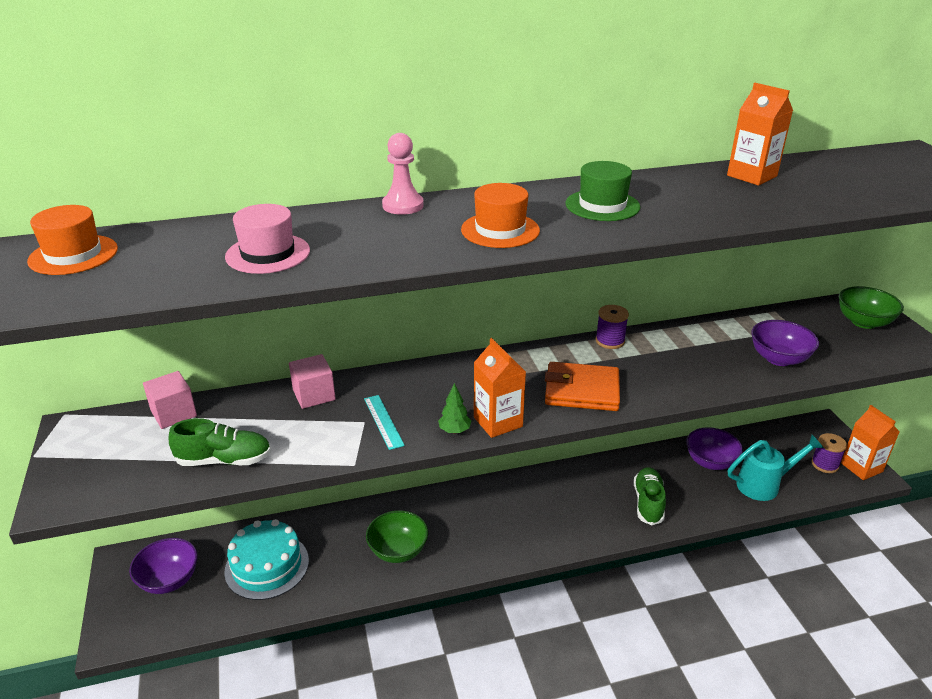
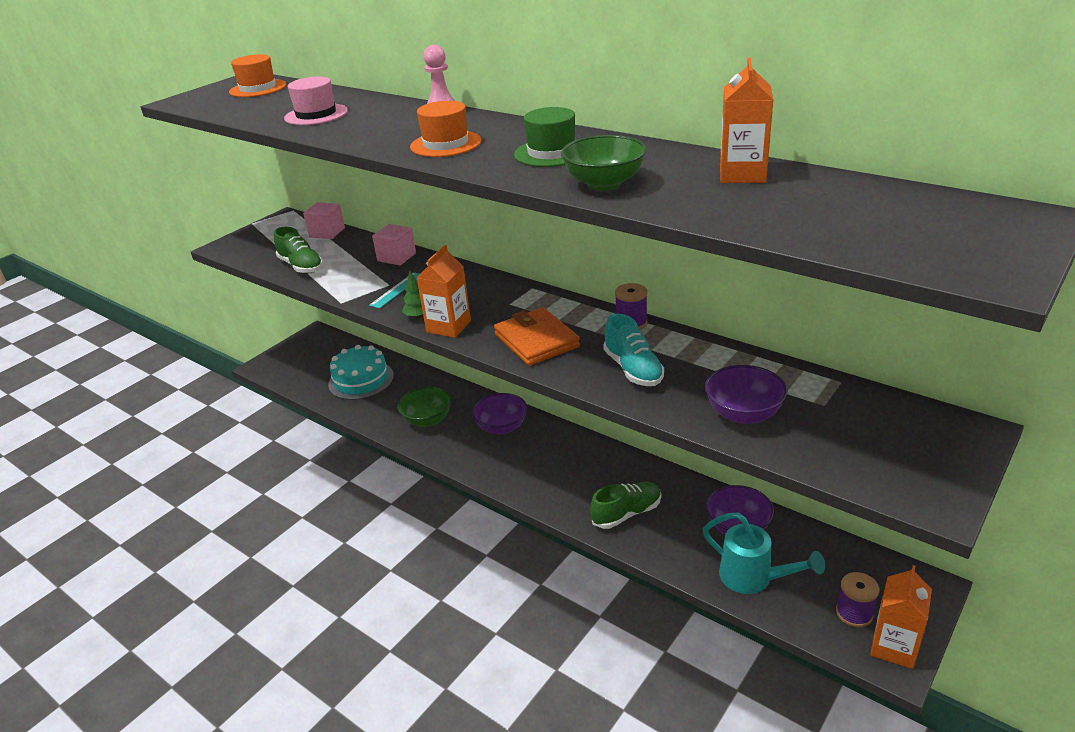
camera: 55 degrees right, 0 degrees up
(169, 580) = (316, 356): purple bowl -> purple bowl (501, 427)
(677, 370) = (633, 369): none -> turquoise shoe
(863, 322) = (922, 443): green bowl -> green bowl (604, 183)

